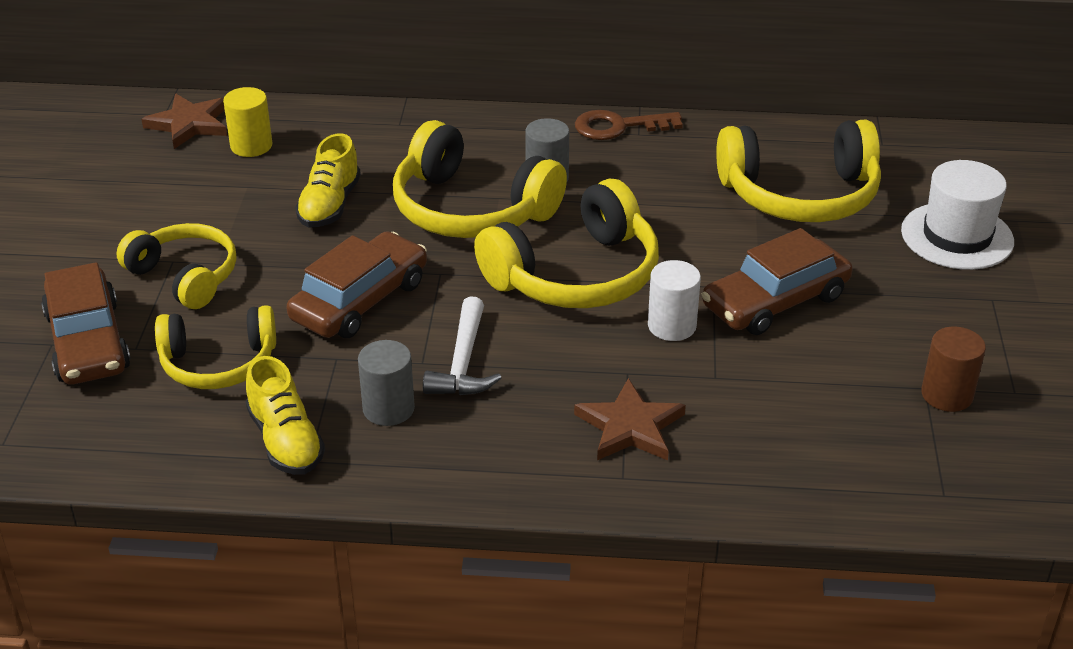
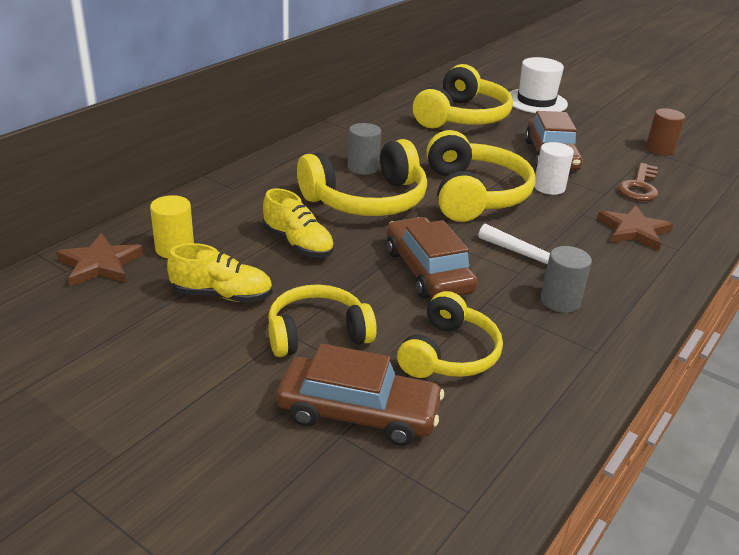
camera: 60 degrees left, 5 degrees down
(286, 441) = (567, 354): yellow shoe -> yellow shoe (222, 295)
(618, 127) = (336, 131): brown key -> brown key (639, 187)

